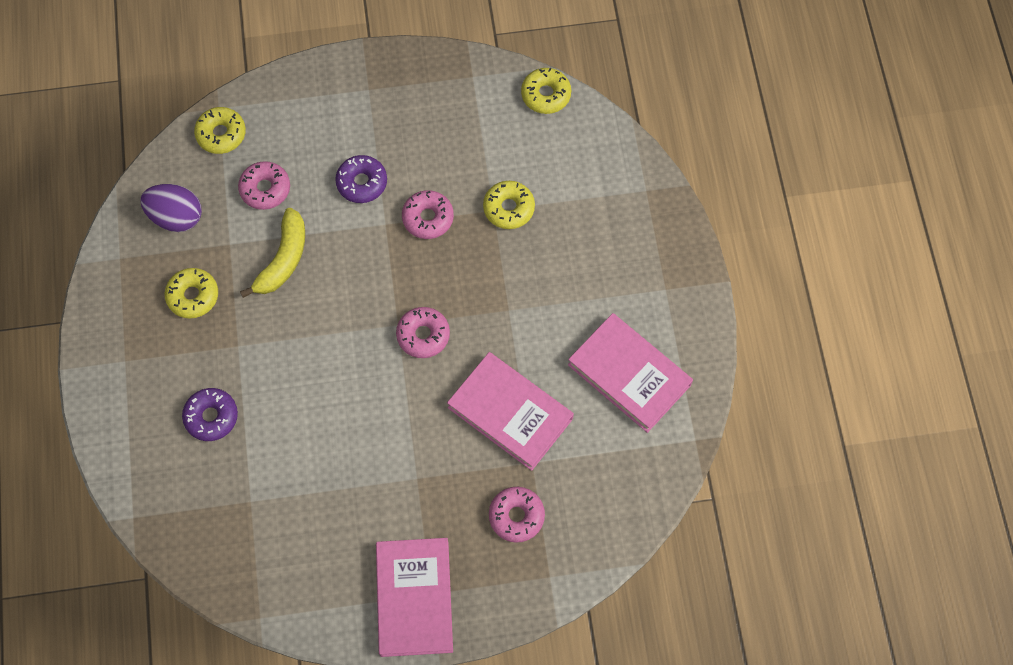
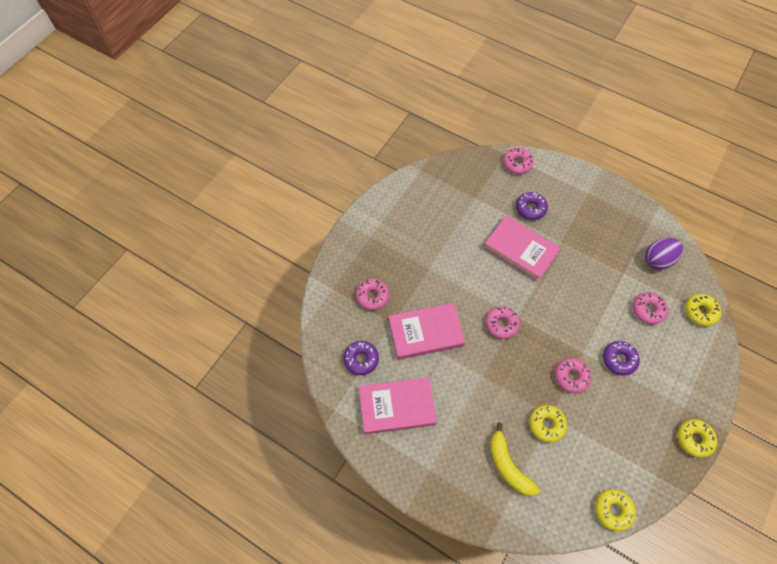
camera: 130 degrees right, 5 degrees down
(140, 488) = (517, 164): none -> pink donut
(193, 296) = (603, 239): yellow donut -> yellow donut (694, 439)
(283, 259) = (596, 291): yellow banana -> yellow banana (508, 466)
(414, 598) = (374, 229): pink book -> pink book (520, 250)
(610, 460) = (361, 359): none -> purple donut

